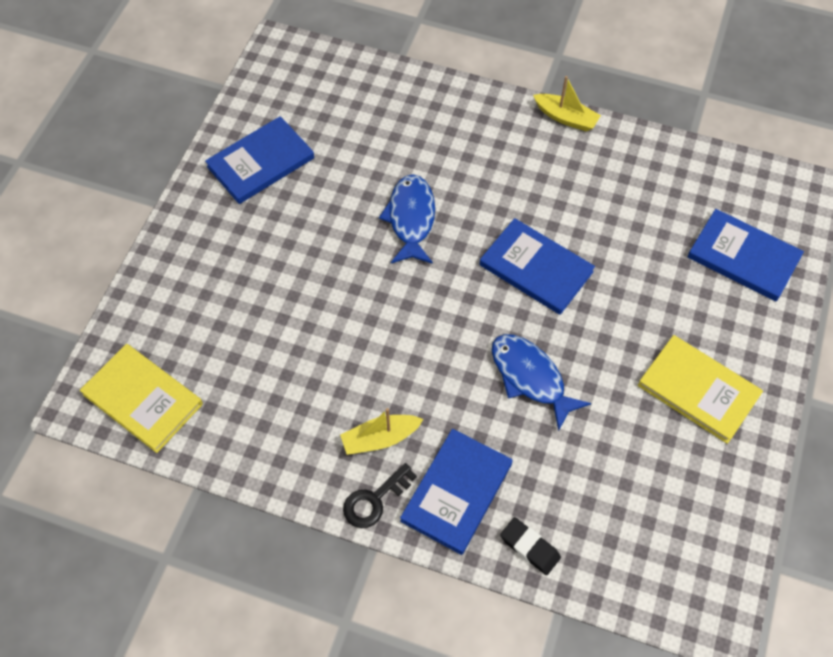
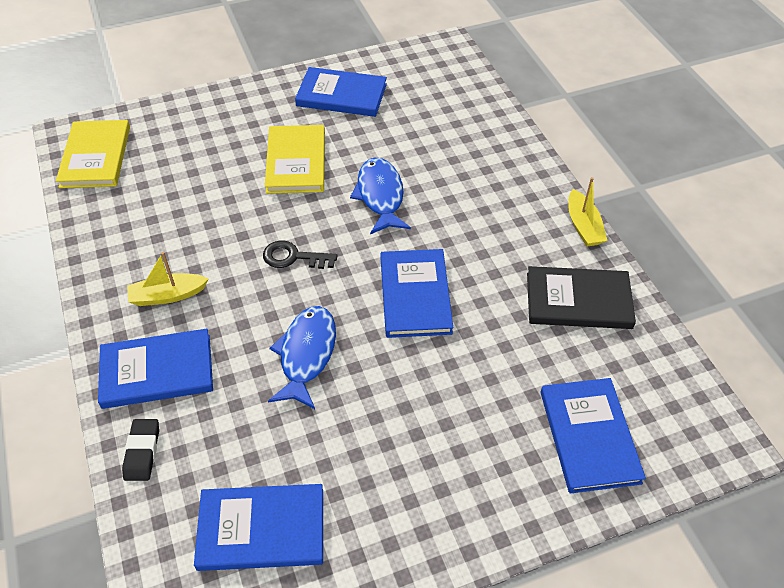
camera: 50 degrees right, 10 degrees down
(374, 500) = (110, 324): black key -> black key (293, 257)
(380, 438) = (167, 295): yellow boat -> yellow boat turned 45 degrees counterclockwise
(411, 219) = (380, 196): blue fish -> blue fish turned 60 degrees counterclockwise
(630, 175) = (578, 301): none -> black book
(662, 505) = (261, 529): none -> blue book
(698, 390) = (408, 486): yellow book -> yellow book (296, 162)

